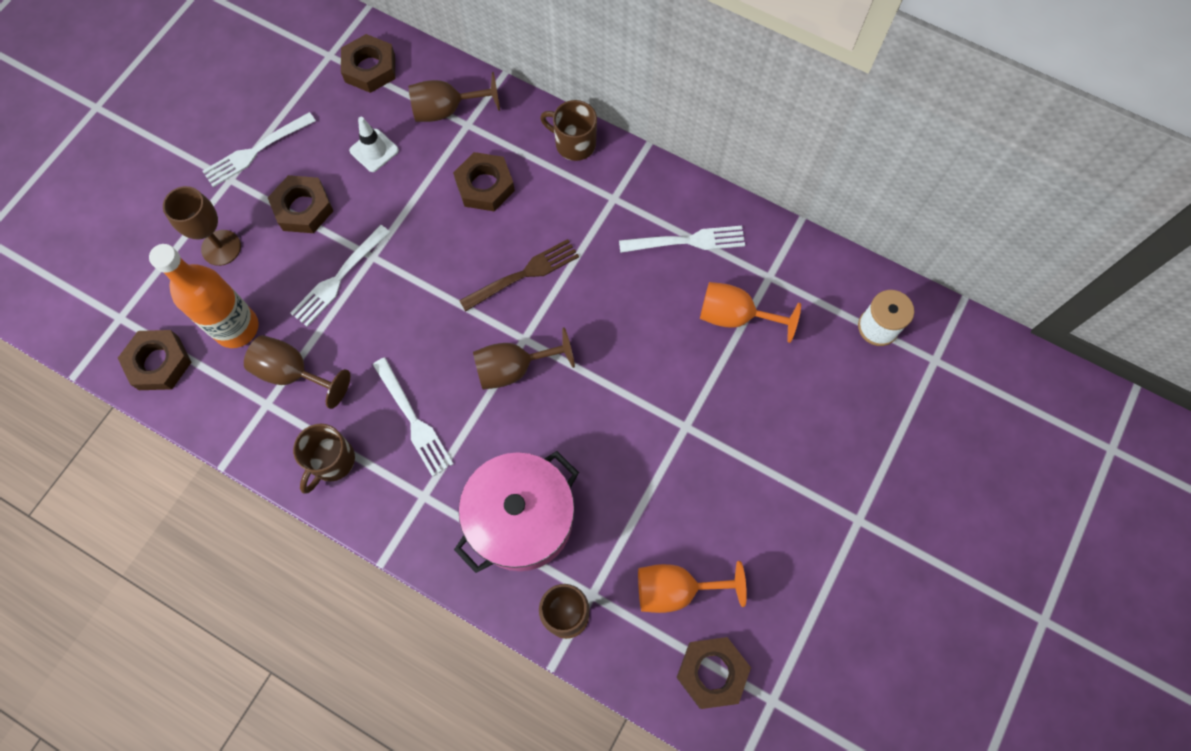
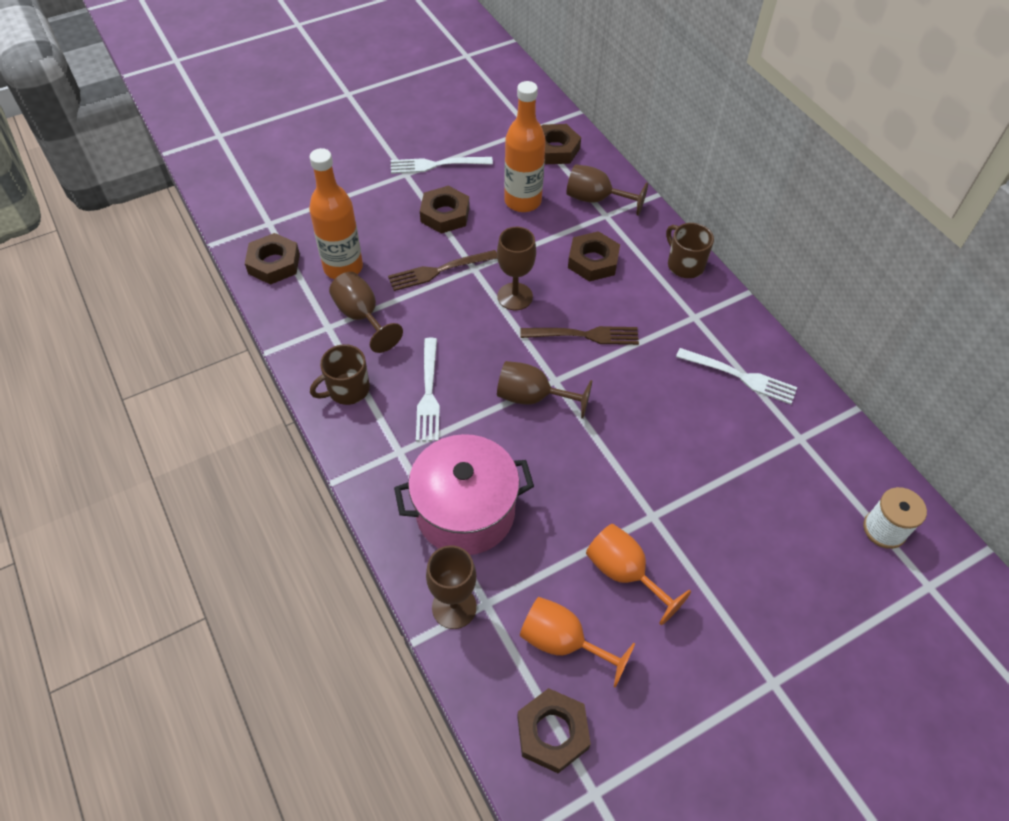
camera: 30 degrees right, 15 degrees down
(221, 248) = (369, 212): brown goblet -> brown goblet (515, 296)
(339, 278) = (439, 270): white fork -> brown fork
(374, 150) = (523, 201): white traffic cone -> orange bottle
(734, 316) = (749, 453): orange goblet -> orange goblet (624, 573)

